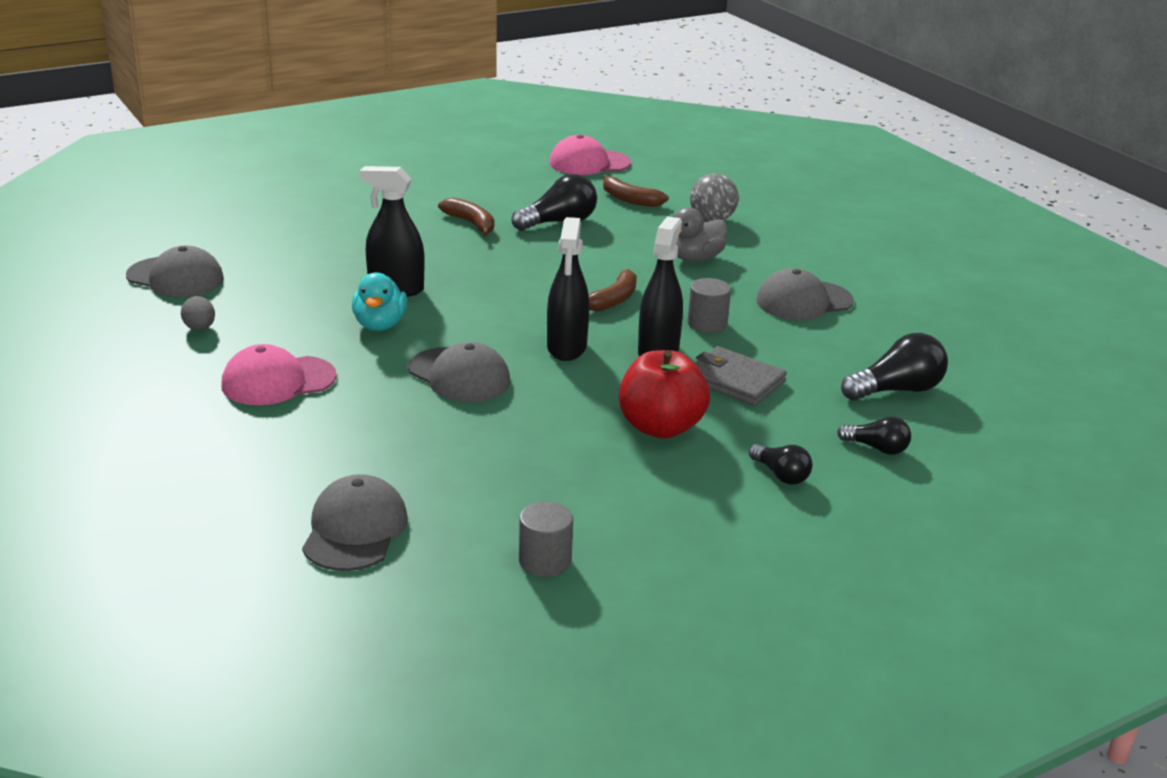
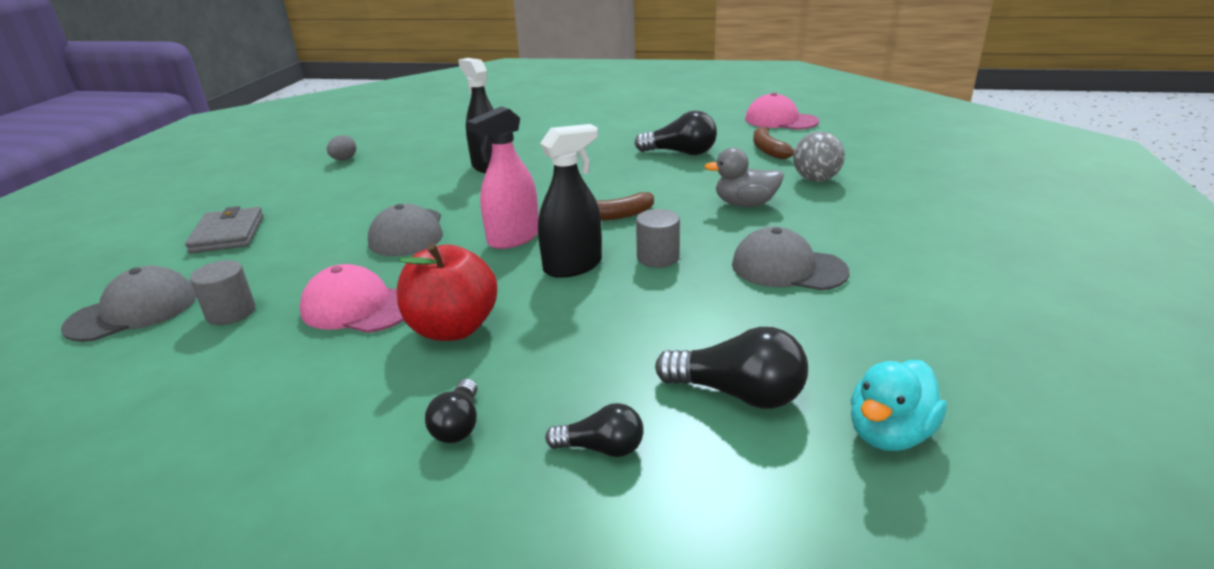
camera: 45 degrees right, 0 degrees up
(175, 278) = (393, 131): grey cap -> none
(278, 381) = (312, 200): pink cap -> pink cap (358, 307)
(380, 325) = (433, 185): turquoise duck -> turquoise duck (889, 434)
(471, 223) = (616, 140): brown banana -> none
(545, 561) = (155, 399): grey cylinder -> grey cylinder (231, 313)
(566, 347) = (513, 238): black spray bottle -> pink spray bottle
(734, 381) = (589, 314): grey wallet -> grey wallet (228, 234)
(876, 448) = (601, 448): black light bulb -> black light bulb turned 60 degrees counterclockwise

